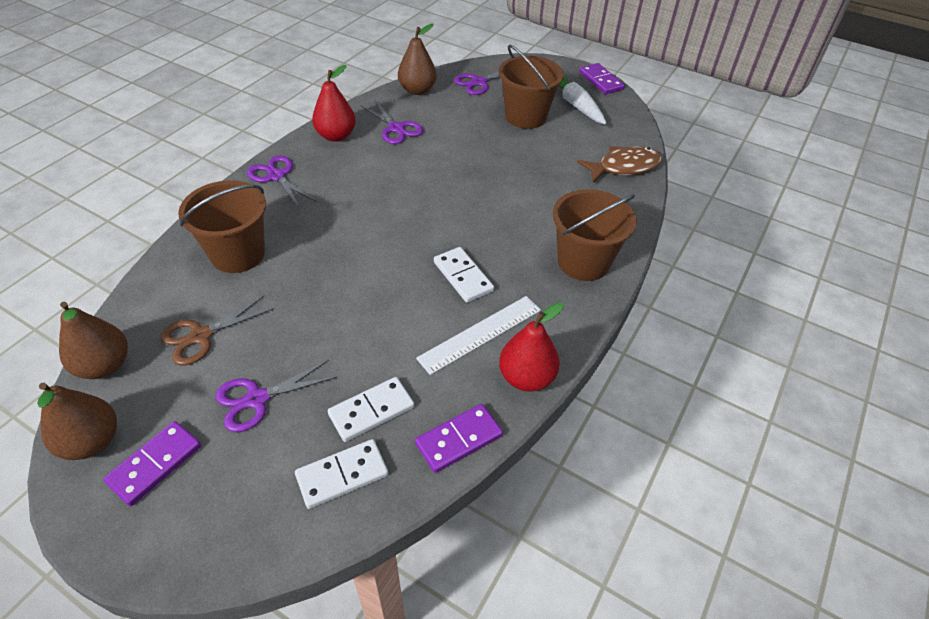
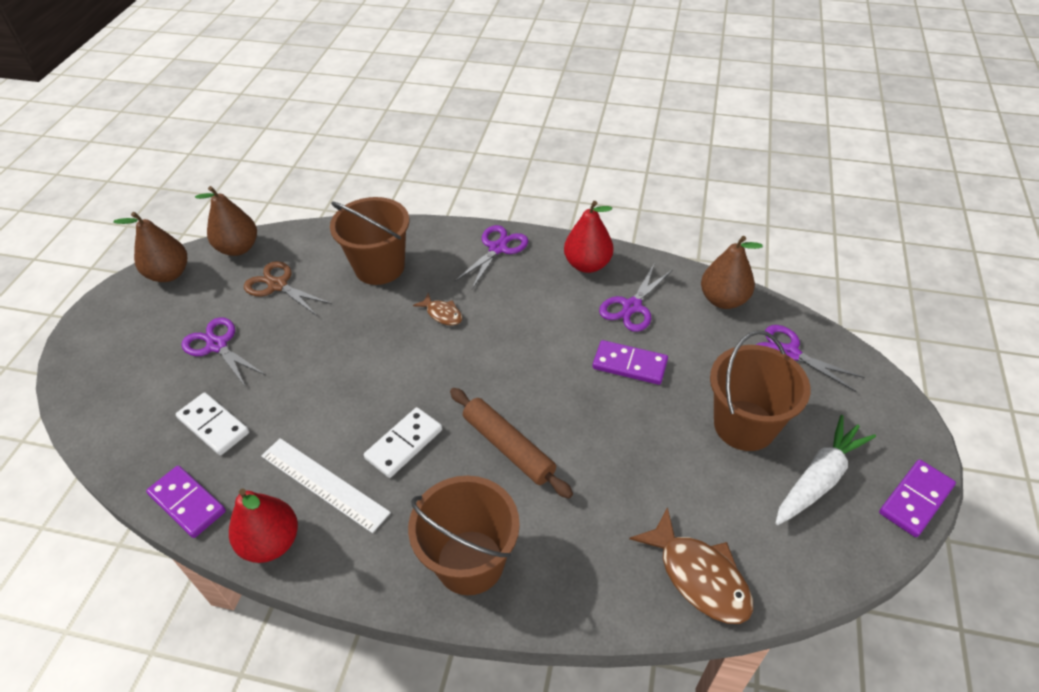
camera: 75 degrees right, 0 degrees up
(155, 464) = (151, 314): purple domino -> purple domino (629, 364)
(332, 225) = (442, 314): none -> brown fish
(342, 475) = (145, 428): white domino -> none
(494, 220) = (508, 447): none -> brown rolling pin

